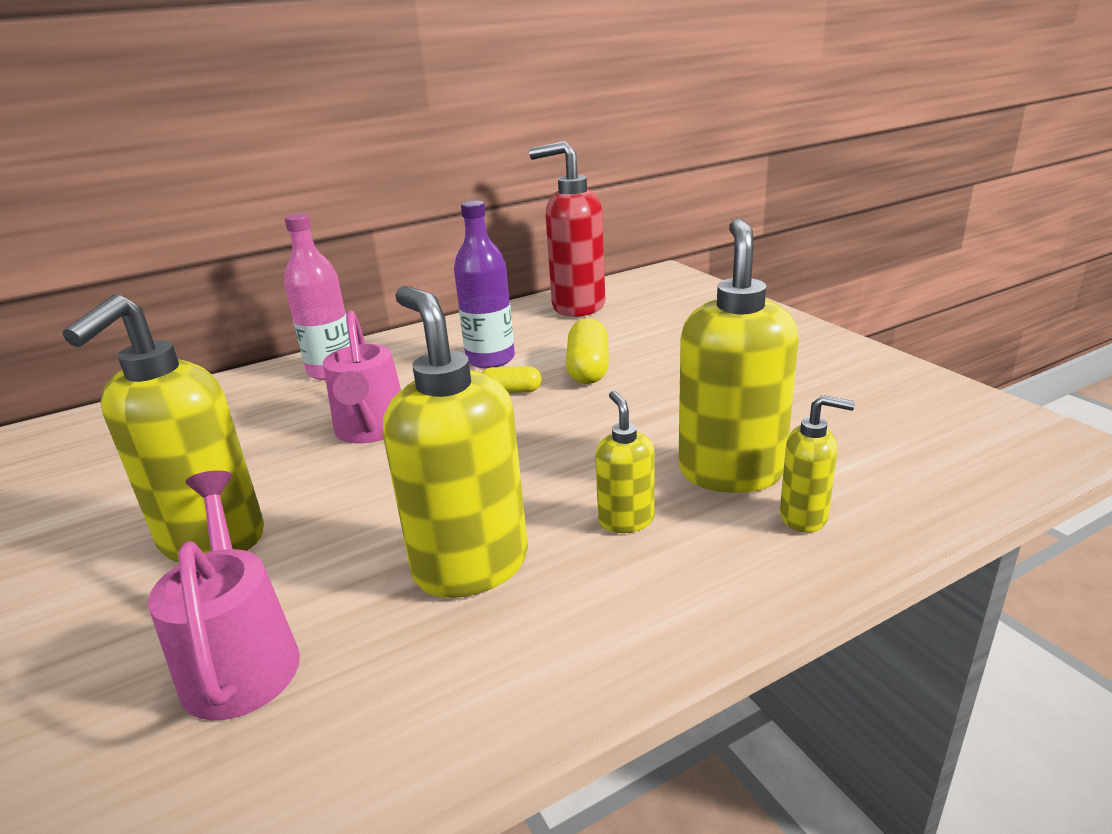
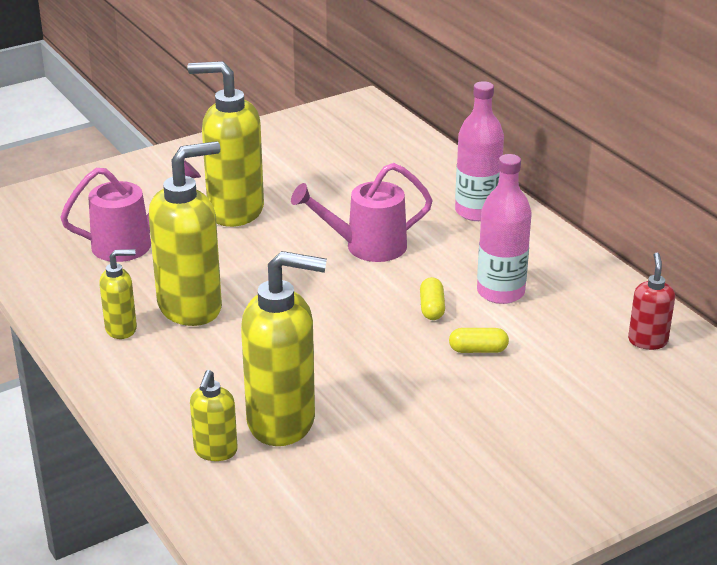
camera: 85 degrees right, 5 degrees up
(490, 359) = (500, 292): purple bottle -> pink bottle
(577, 306) = (647, 341): red soap dispenser -> red soap dispenser, size x0.51
(588, 369) = (478, 350): yellow capsule -> yellow capsule, size x0.61
(626, 520) = (227, 368): yellow soap dispenser -> yellow soap dispenser (121, 329)

